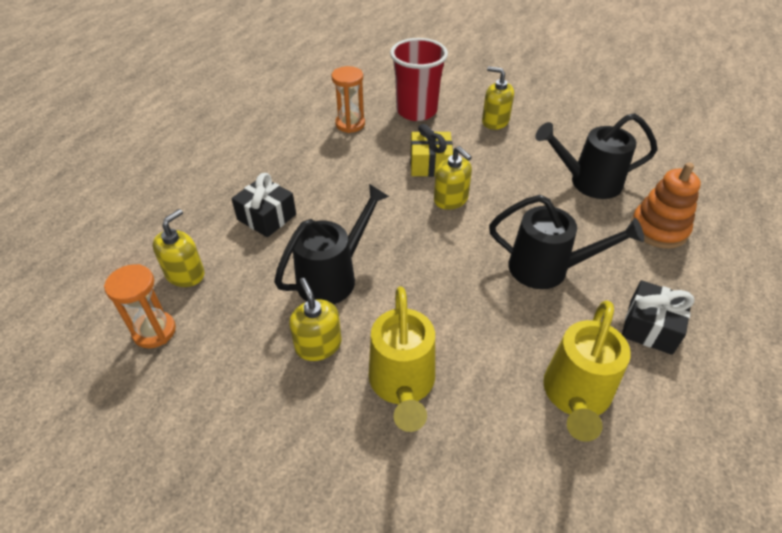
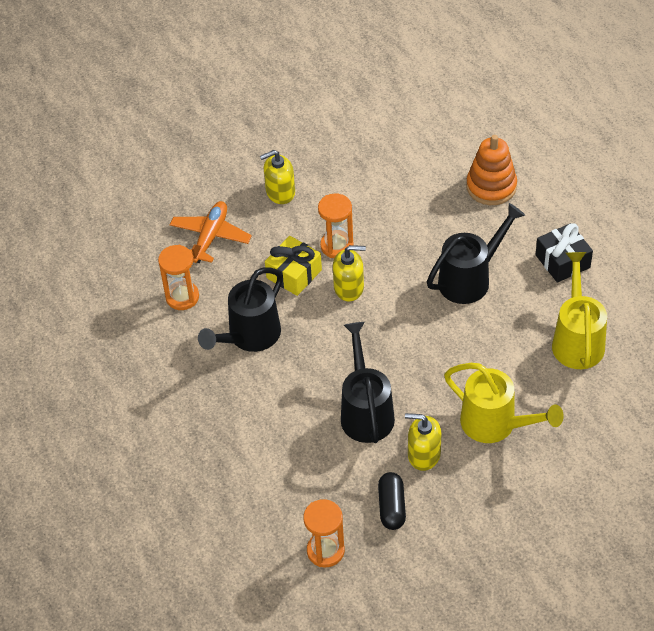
camera: 50 degrees left, 5 degrees up
(185, 274) = (278, 507): yellow soap dispenser -> none
(237, 354) = (391, 507): none -> black capsule
(266, 217) = (257, 422): black gift -> none
(416, 111) = (210, 237): red cup -> orange plane
(483, 172) = (337, 246): none -> orange hourglass
(575, 397) = (577, 339): yellow watering can -> yellow watering can turned 150 degrees counterclockwise
(588, 182) = (409, 188): black watering can -> black watering can (249, 337)

